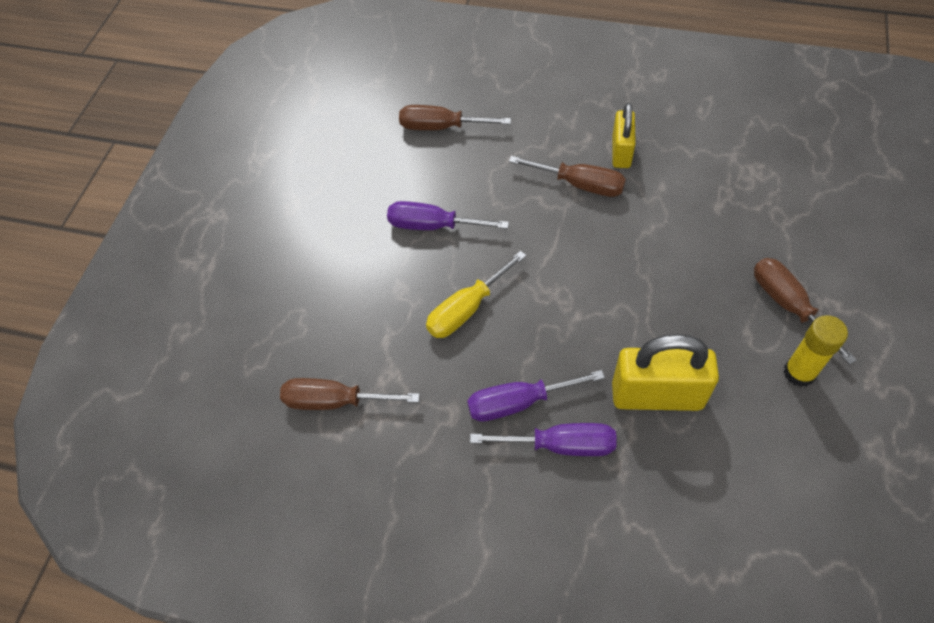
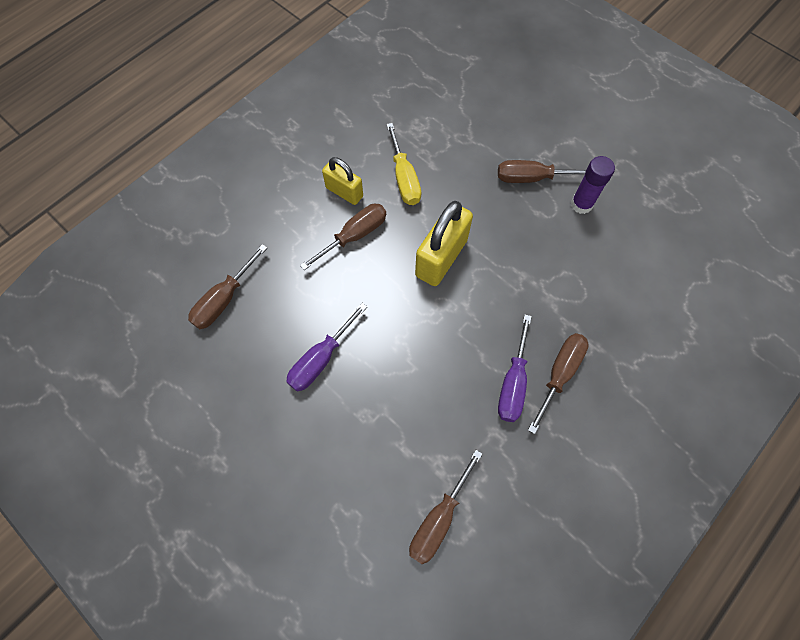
camera: 65 degrees left, 10 degrees up
(466, 309) = (414, 376): yellow screwdriver -> yellow screwdriver (404, 178)
(561, 445) = (559, 374): purple screwdriver -> brown screwdriver
(657, 395) = (554, 293): yellow padlock -> yellow padlock (441, 258)
(799, 373) = (581, 204): yellow glue stick -> purple glue stick

